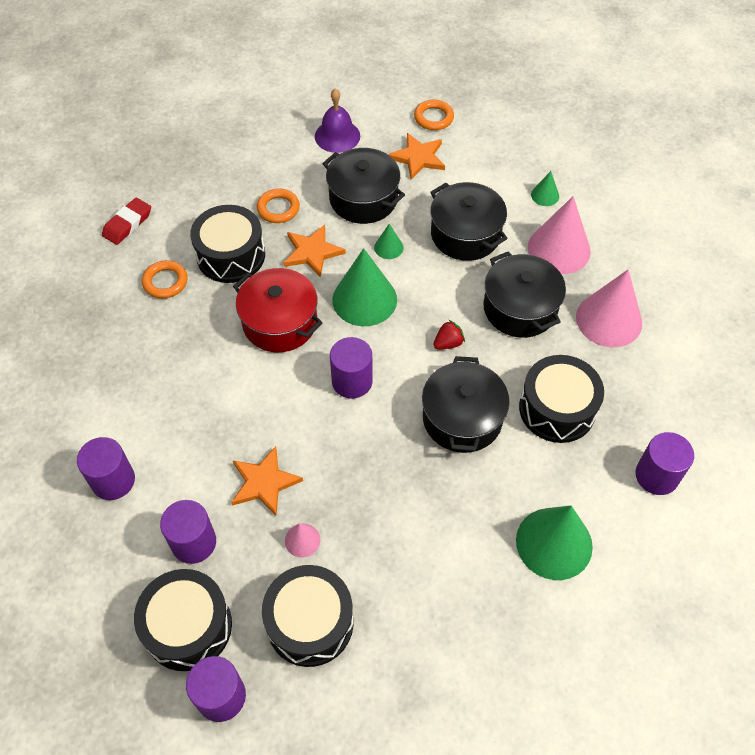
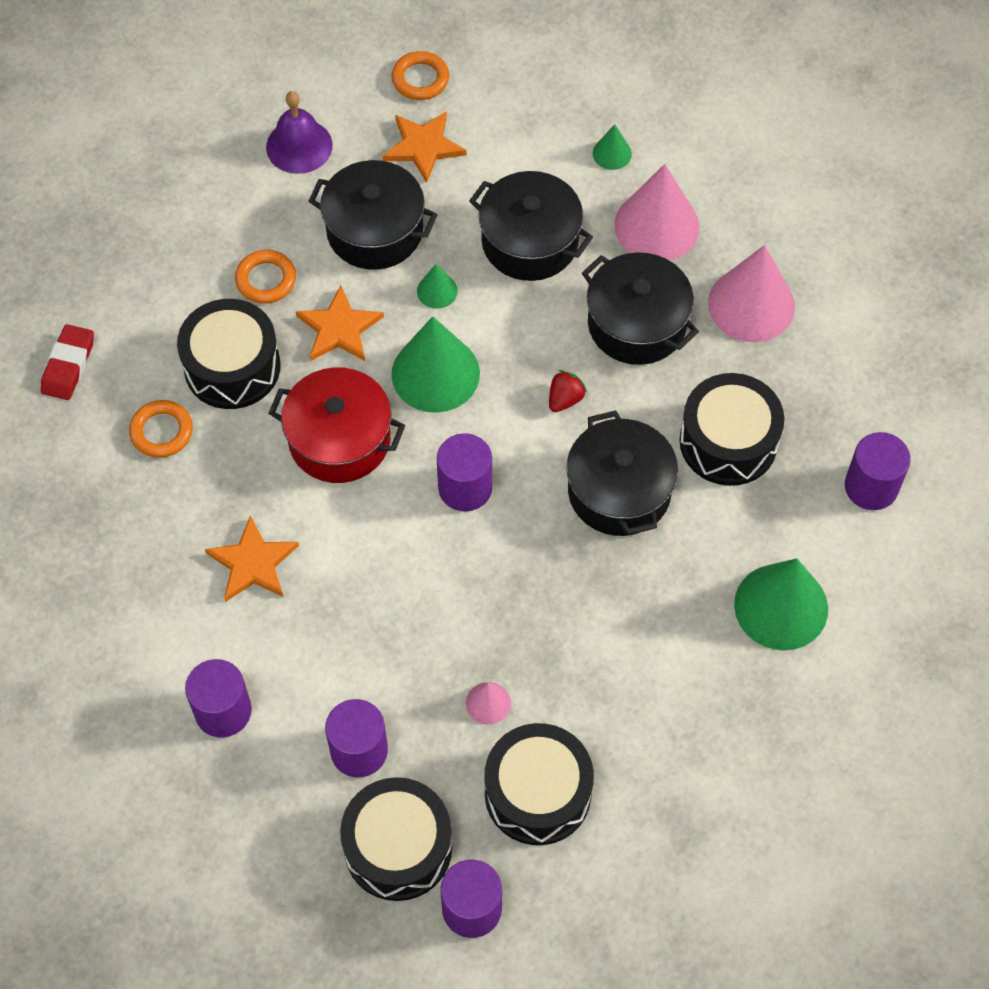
camera: 20 degrees left, 5 degrees up
(264, 482) = (411, 650): orange star -> orange star (253, 563)

